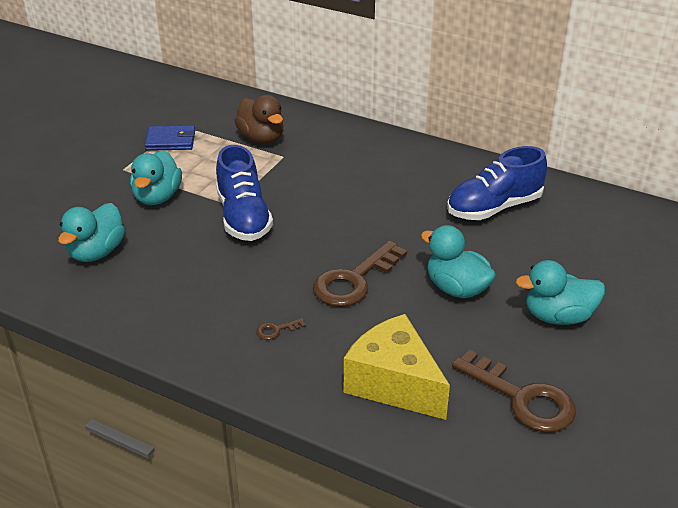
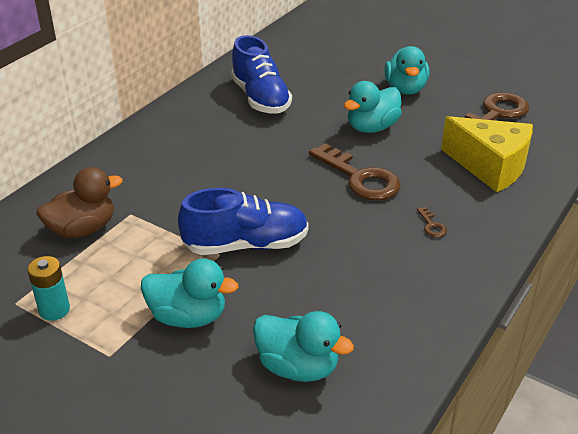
camera: 85 degrees left, 0 degrees up
(170, 141) = (54, 310): blue wallet -> turquoise battery
(394, 383) = (490, 166): yellow cheese -> yellow cheese turned 105 degrees counterclockwise

